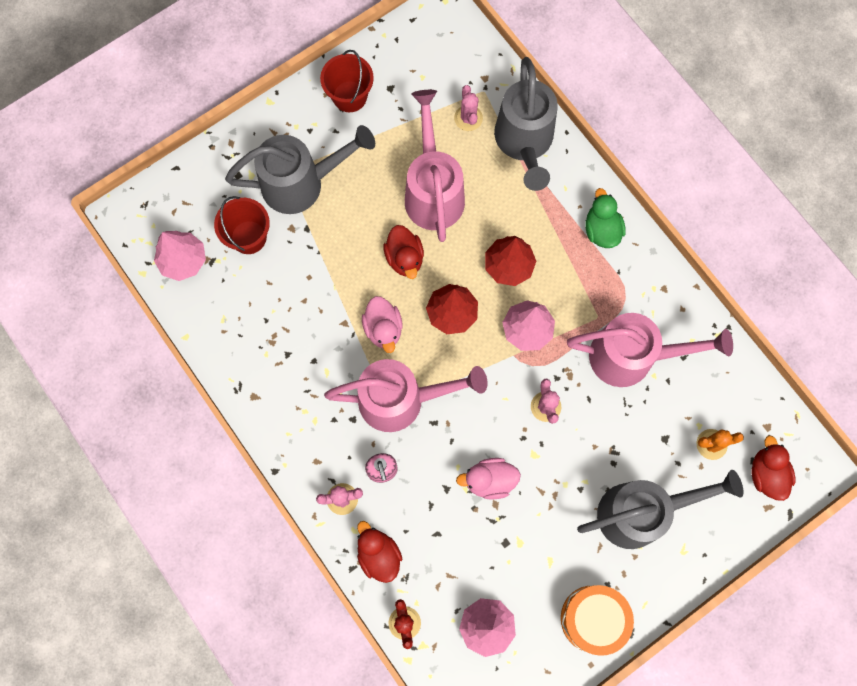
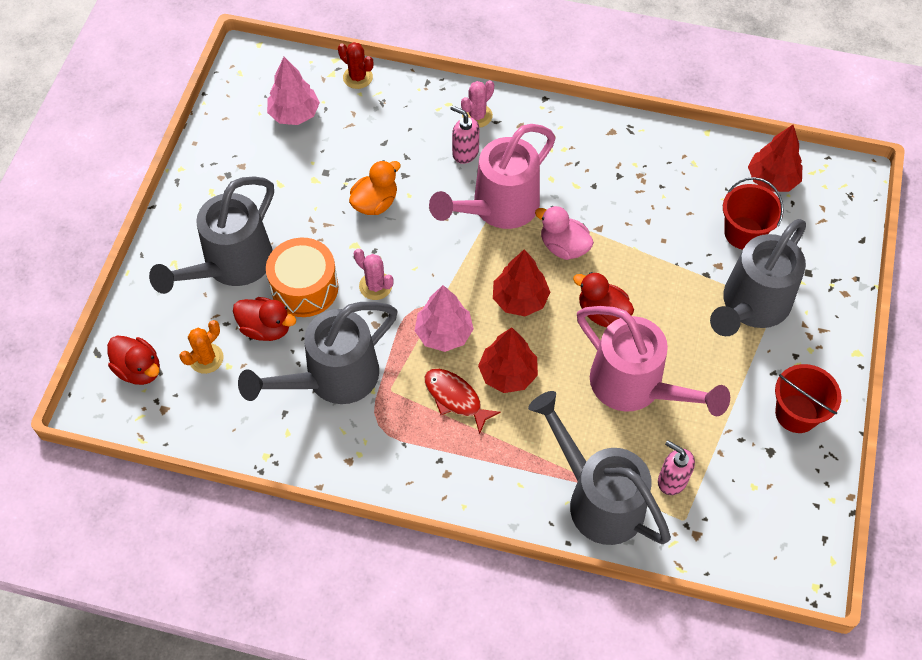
camera: 140 degrees right, 15 degrees down
(183, 260) = (772, 179): pink tree -> red tree
(378, 555) = (415, 102): red duck -> red duck (266, 328)
(468, 118) = (672, 480): pink cactus -> pink soap dispenser
(489, 480) = (375, 203): pink duck -> orange duck
(558, 276) = (455, 398): none -> red fish
(593, 619) = (215, 171): orange drum -> orange drum (304, 288)
(601, 230) = (452, 471): green duck -> none
(631, 357) = (333, 378): pink watering can -> grey watering can

